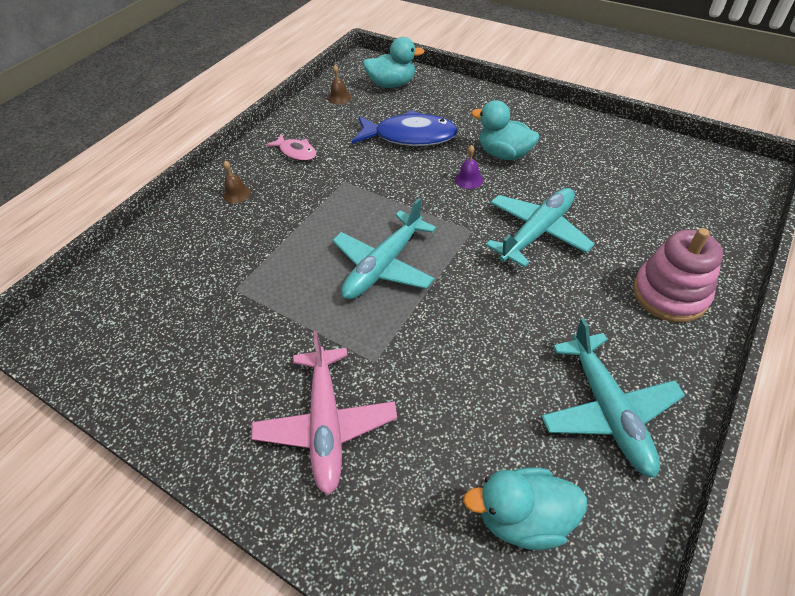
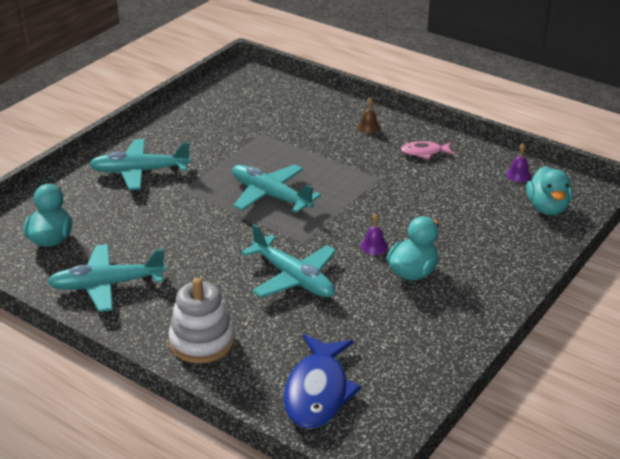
camera: 90 degrees right, 15 degrees down
(296, 152) = (424, 152): pink fish -> pink fish turned 45 degrees clockwise
(326, 423) = (140, 171): pink plane -> turquoise plane
(339, 97) = (518, 175): brown bell -> purple bell
(410, 136) = (447, 215): blue fish -> blue fish (318, 392)
(670, 294) = (202, 341): pink stacking toy -> white stacking toy

